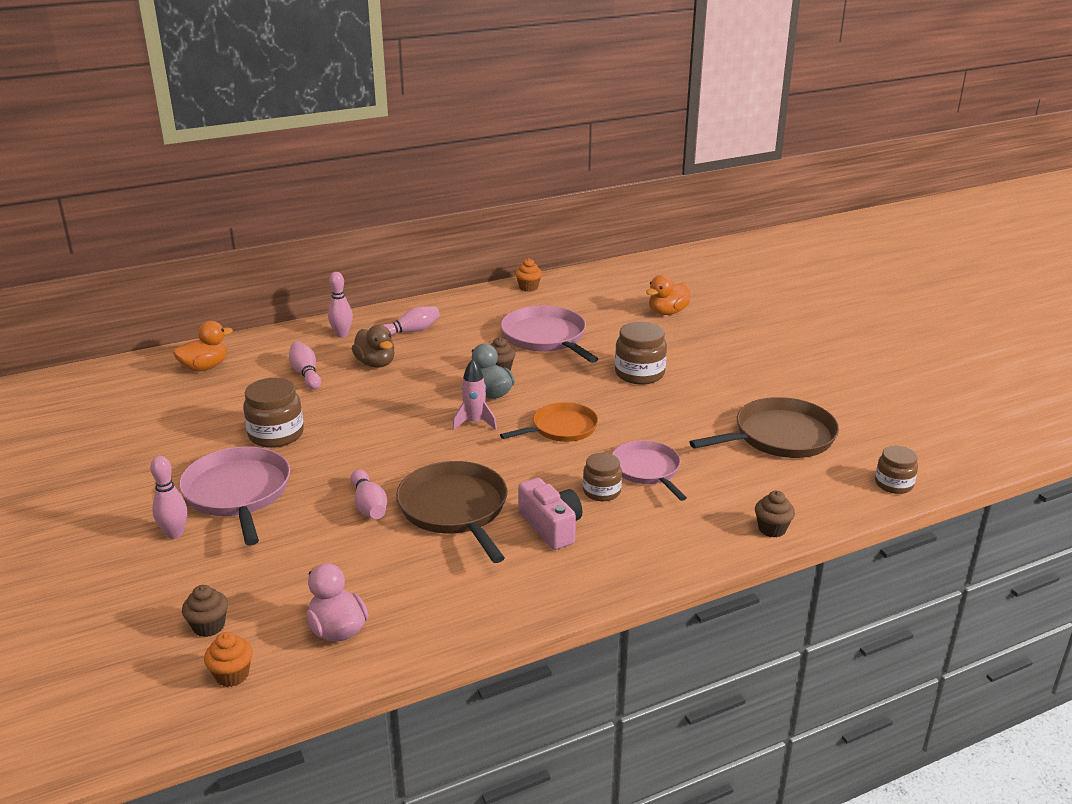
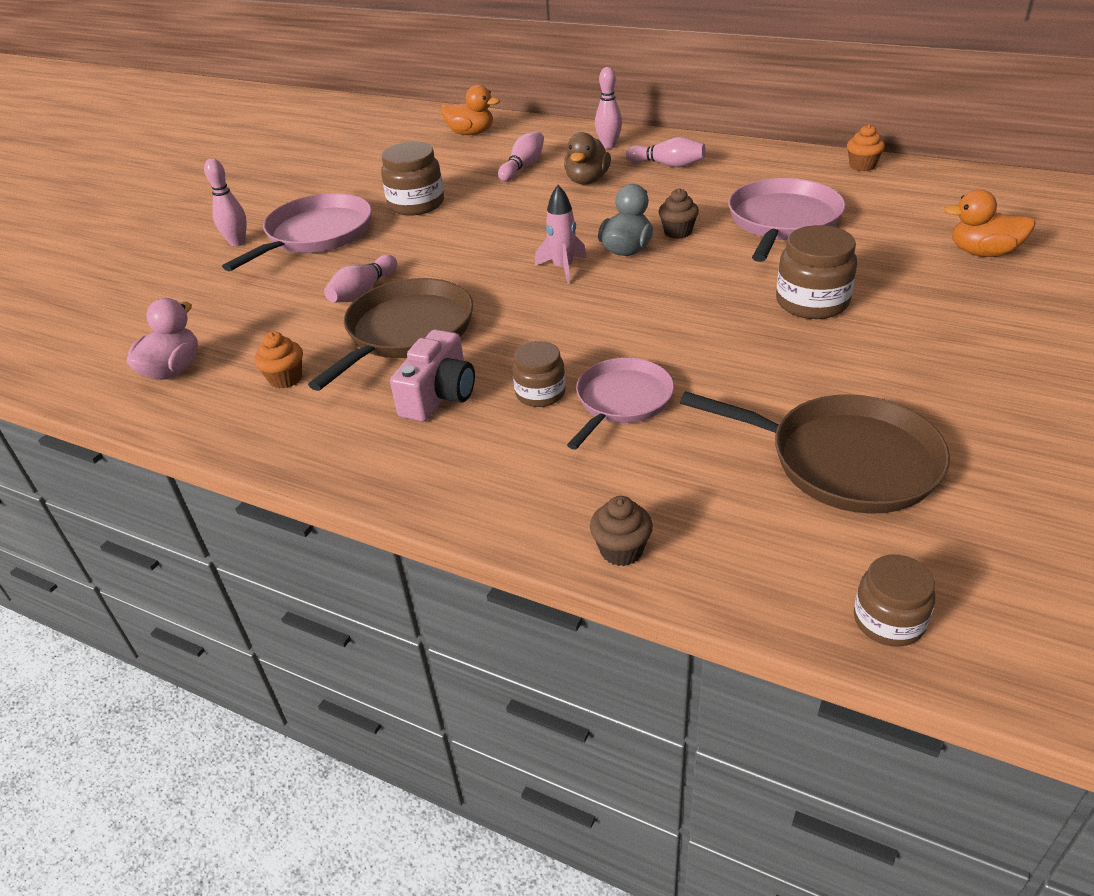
camera: 55 degrees right, 10 degrees up
(209, 626) = (134, 316): brown cupcake -> none
(232, 675) = (81, 357): orange cupcake -> orange cupcake (285, 378)
(561, 428) = (624, 314): orange pan -> none

